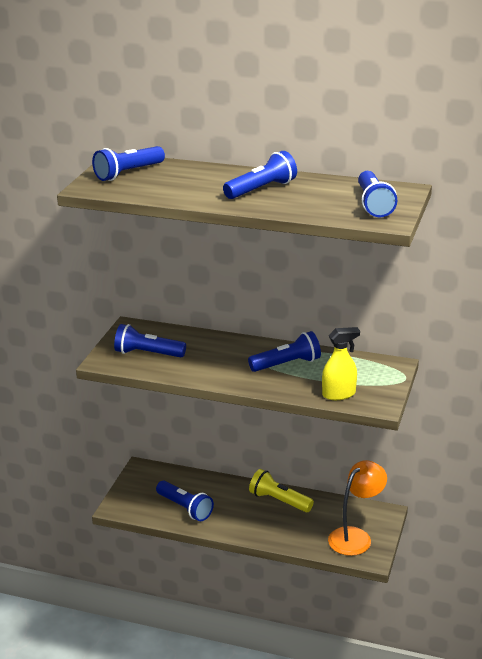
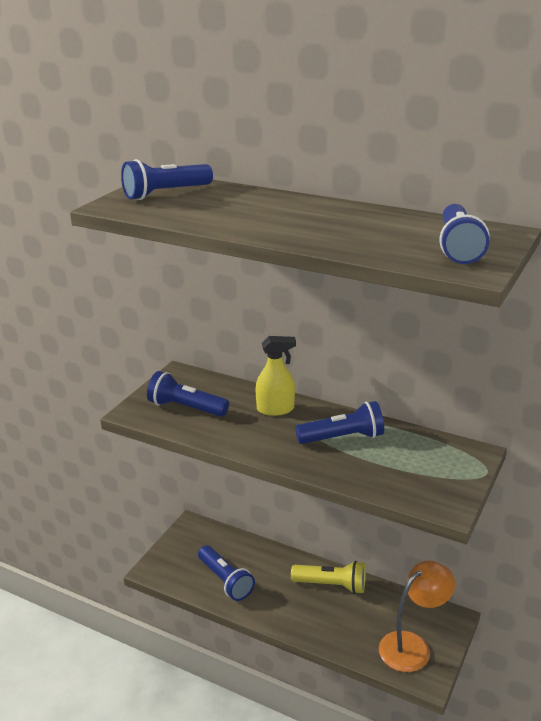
camera: 10 degrees right, 0 degrees up
(261, 189) = (317, 220): blue flashlight -> none
(279, 501) = (331, 585): yellow flashlight -> yellow flashlight turned 150 degrees clockwise
(339, 394) = (398, 485): yellow spray bottle -> yellow spray bottle (275, 409)

